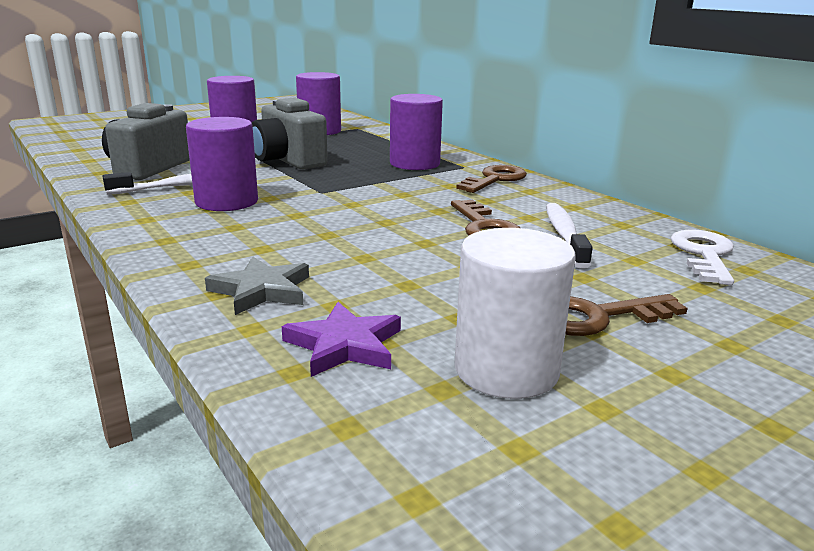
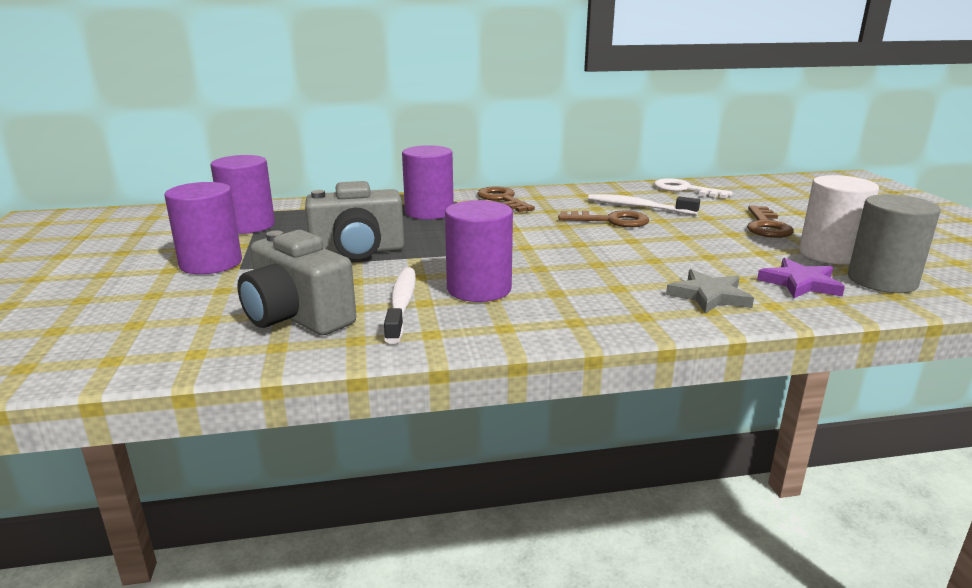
camera: 65 degrees left, 0 degrees up
(408, 416) = (882, 281): none -> grey cylinder

